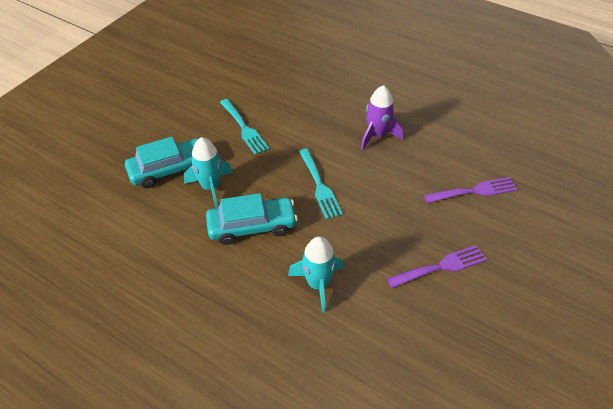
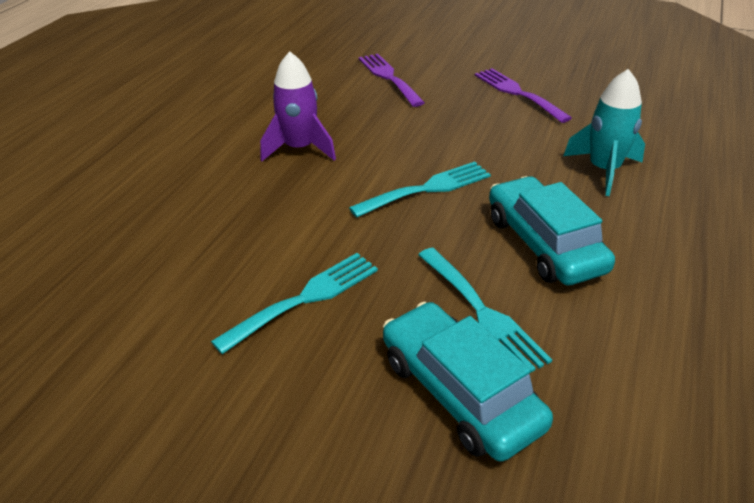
camera: 100 degrees left, 10 degrees down
(211, 187) = (482, 312): turquoise rocket -> turquoise fork

